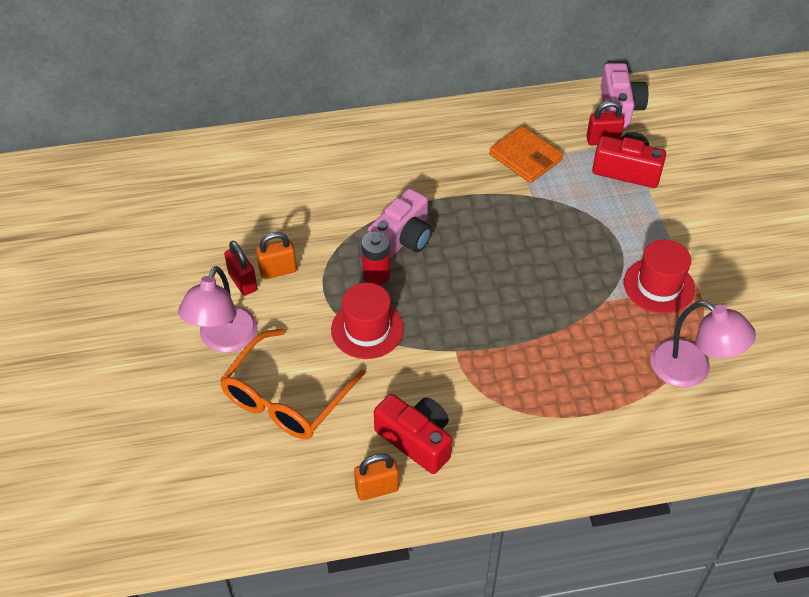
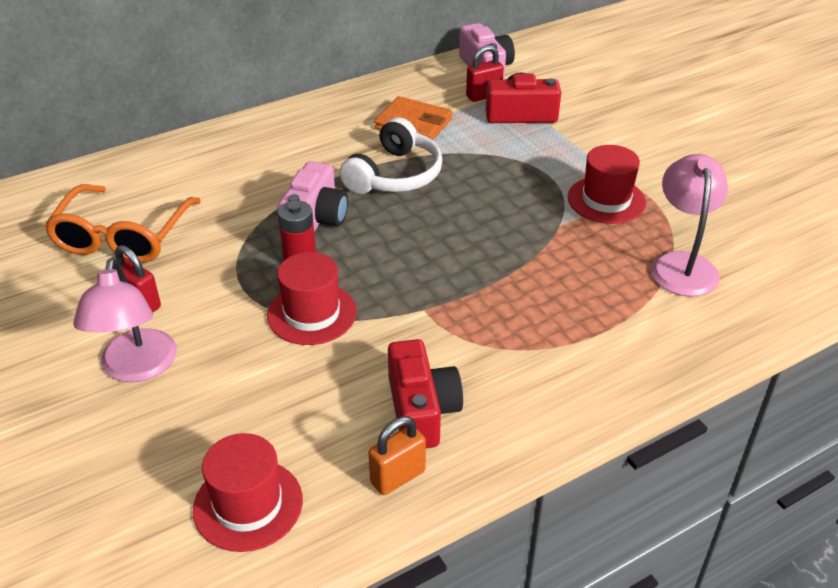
camera: 20 degrees left, 10 degrees down
(265, 476) = (248, 504): none -> red hat
(278, 271) = (180, 282): orange padlock -> none
(286, 398) = (241, 409): orange glasses -> orange glasses (122, 237)
(416, 440) = (421, 410): red camera -> red camera turned 60 degrees clockwise
(486, 210) = (395, 175): none -> white headphones
(691, 370) = (682, 264): pink lamp -> pink lamp turned 105 degrees counterclockwise

